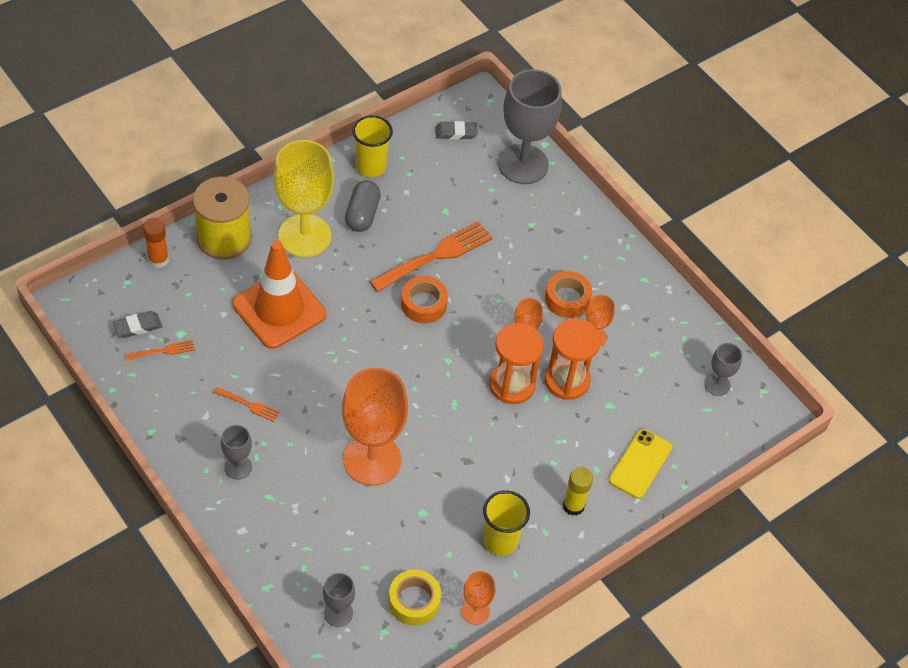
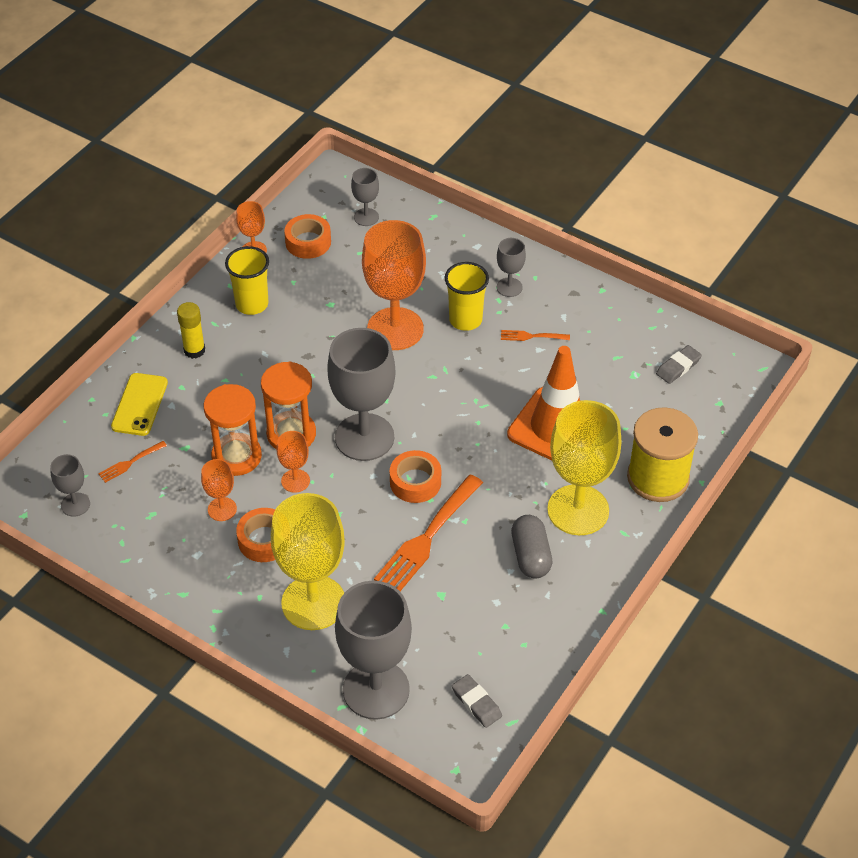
camera: 165 degrees right, 5 degrees down
(158, 260) = (706, 433): orange glue stick -> none
(162, 351) = (639, 354): orange fork -> orange fork (130, 462)
(371, 167) = (553, 617): yellow cup -> yellow cup (465, 320)
(414, 601) = (308, 242): yellow tape -> orange tape
(449, 359) = (364, 437): none -> grey goblet
(456, 132) = (476, 703): grey eraser -> grey eraser turned 75 degrees clockwise
(545, 238) = (313, 603): none -> yellow goblet

